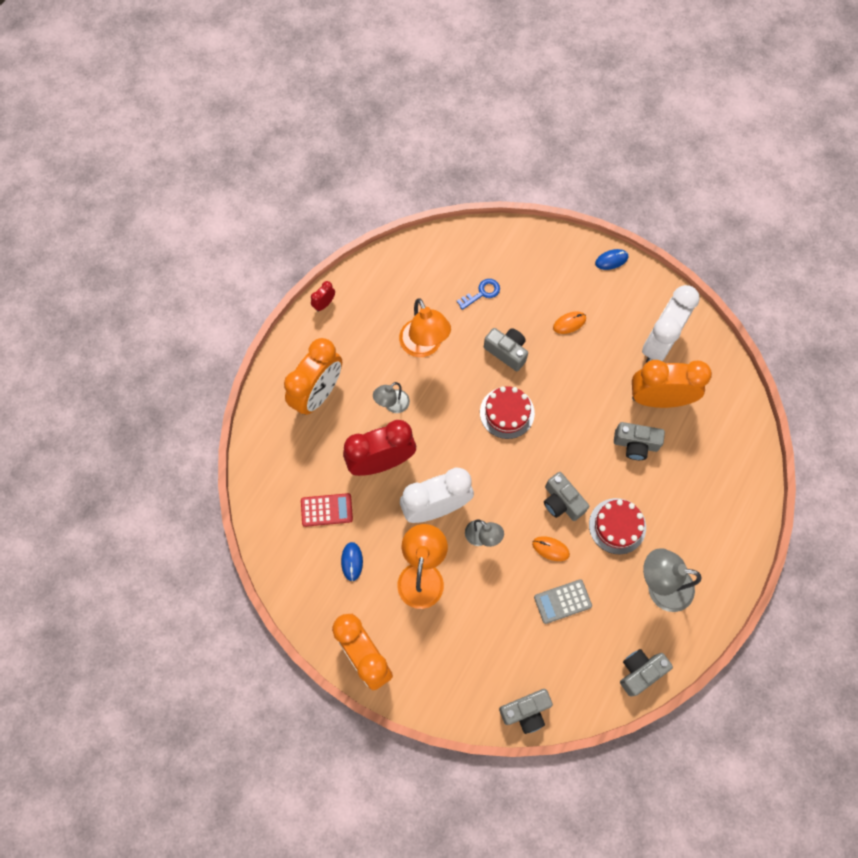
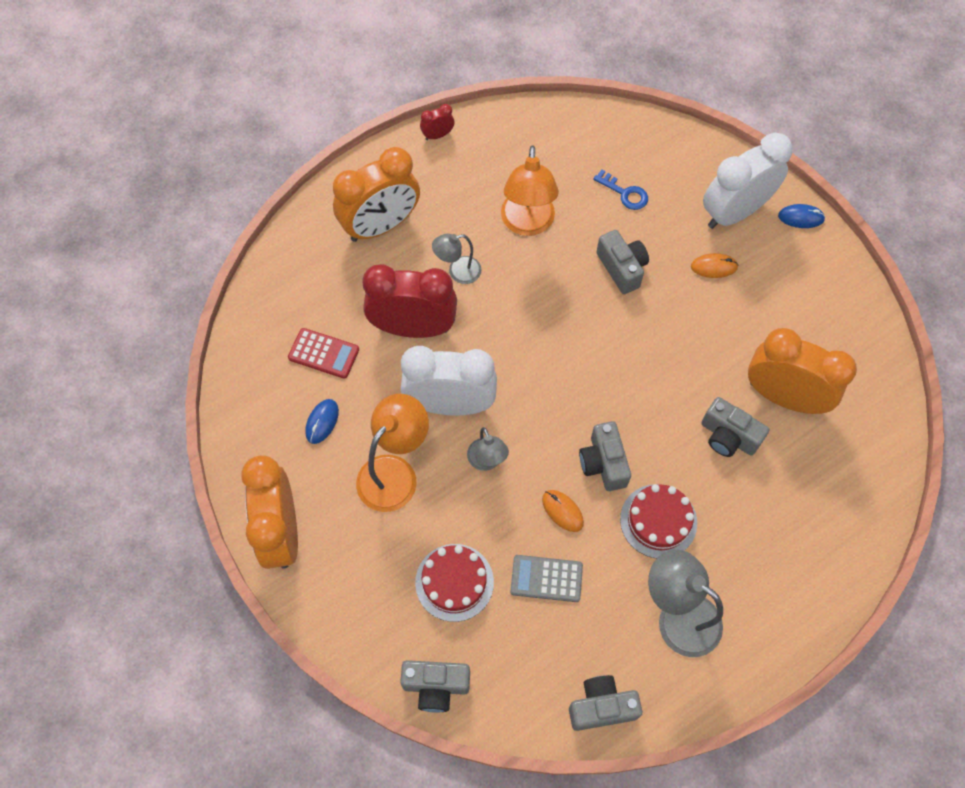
camera: 25 degrees right, 5 degrees down
(482, 293) = (625, 193): blue key -> blue key turned 45 degrees clockwise
(507, 412) = (588, 335): red cake -> red cake (454, 582)
(659, 343) = (815, 333): white clock -> white clock (734, 212)

